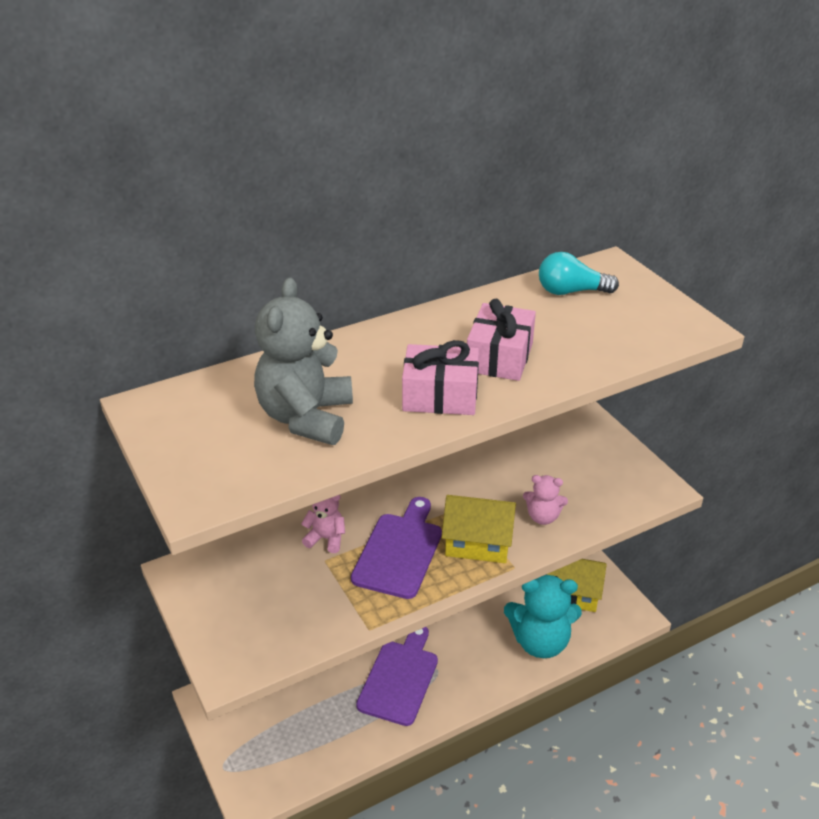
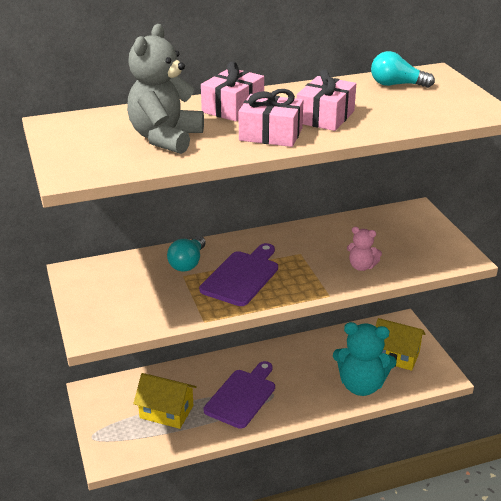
camera: 10 degrees right, 5 degrees down
(326, 539) = (188, 263): pink teddy bear -> turquoise light bulb
(378, 353) = (233, 108): none -> pink gift
(478, 543) = (305, 277): yellow house -> yellow house (166, 412)

